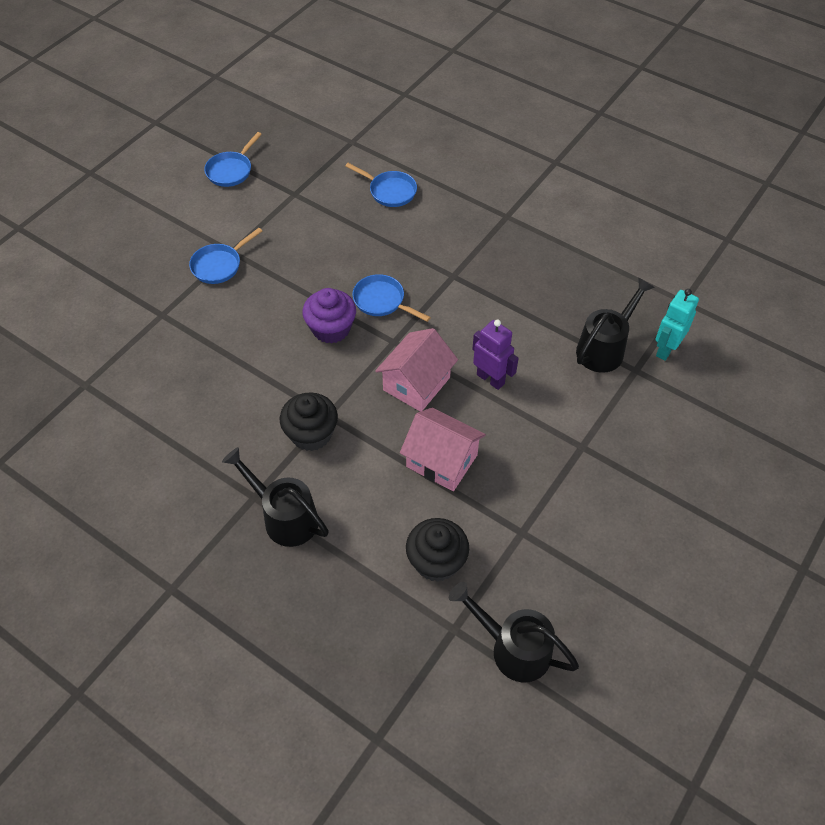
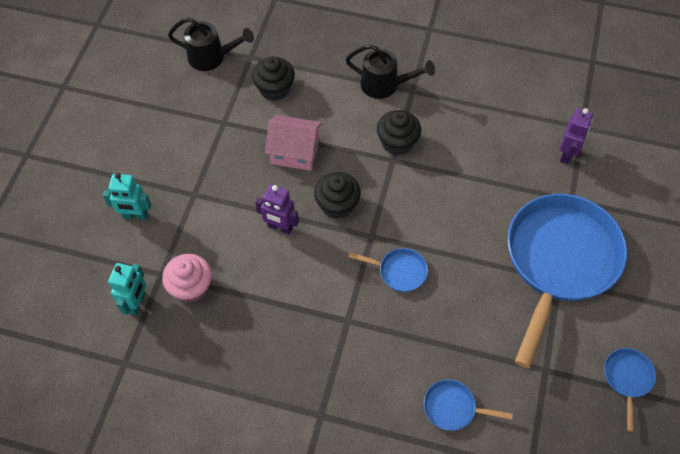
camera: 160 degrees right, 5 degrees up
(128, 360) = (567, 154): none -> purple robot
(219, 265) = (559, 261): blue pan -> blue pan, size x2.48
(331, 329) = (428, 231): purple cupcake -> none
(416, 383) = (337, 205): pink house -> black cupcake
(605, 348) = (191, 287): black watering can -> pink cupcake
(658, 441) = (135, 216): none -> turquoise robot

